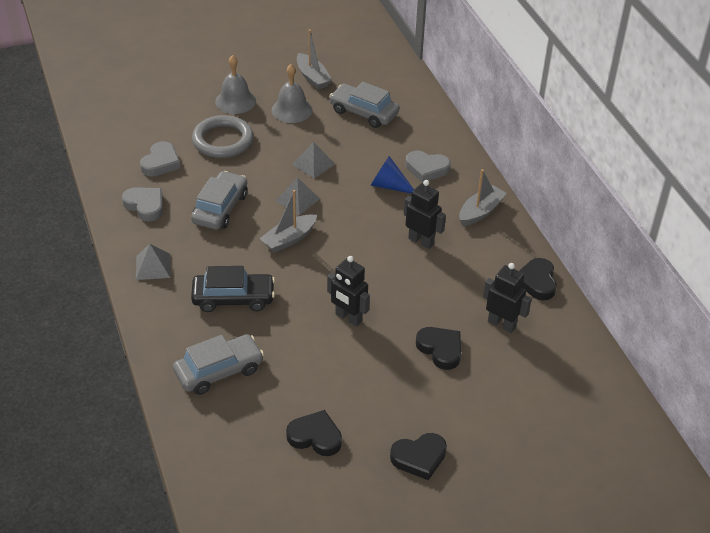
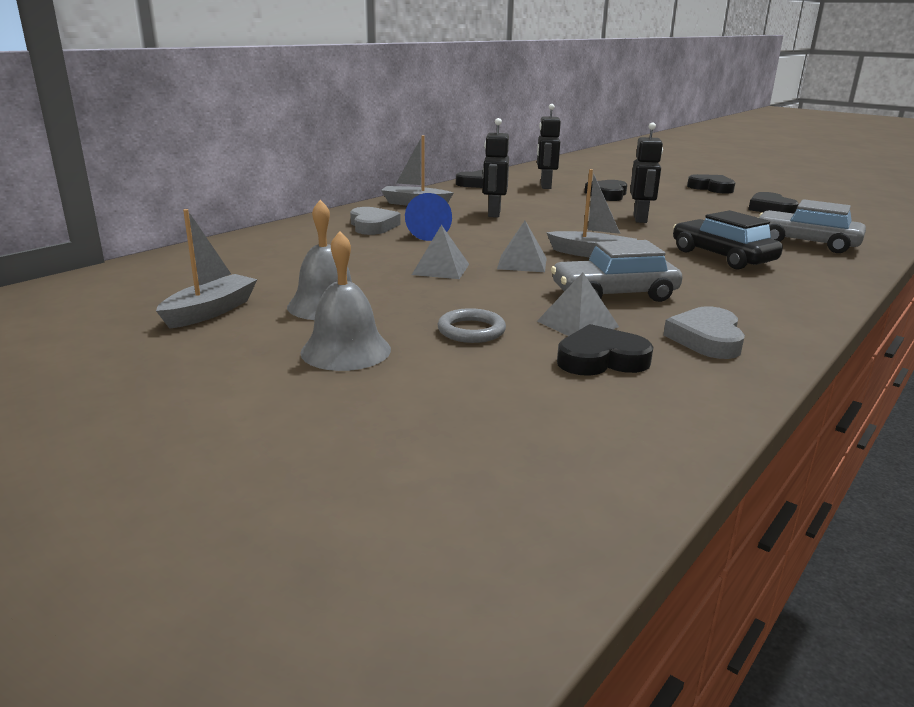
camera: 120 degrees left, 20 degrees down
(153, 266) = (781, 301): grey pyramid -> grey pyramid (577, 324)
(161, 163) = (601, 359): grey heart -> black heart
(223, 140) = (471, 330): grey ring -> grey ring, size x0.57
(363, 112) = (286, 266): grey car -> none

